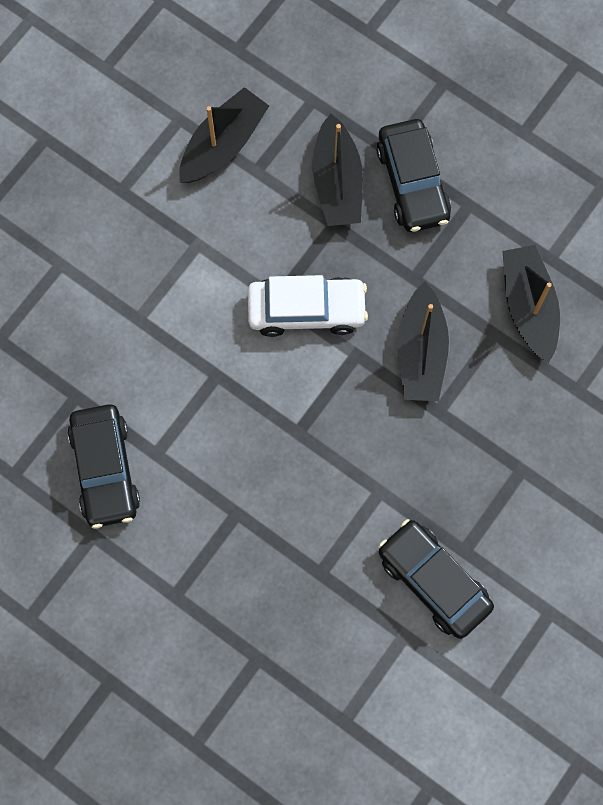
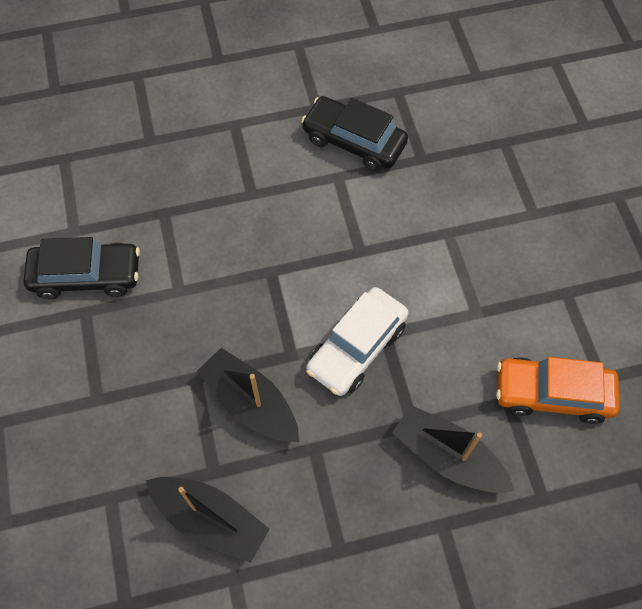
camera: 130 degrees right, 10 degrees down
(223, 144) = (552, 394): black boat -> orange car
(412, 183) = (398, 519): black car -> none

